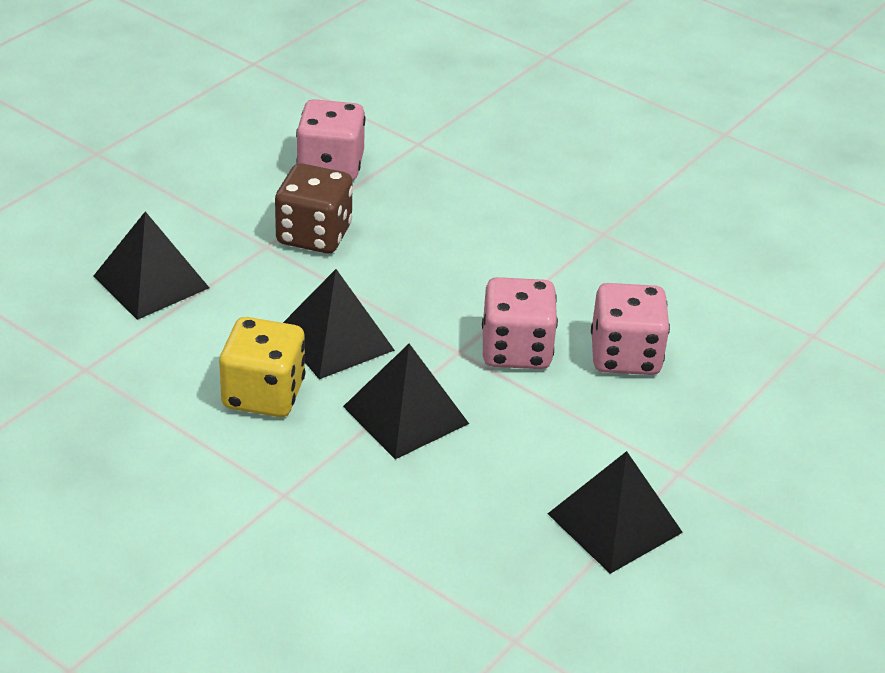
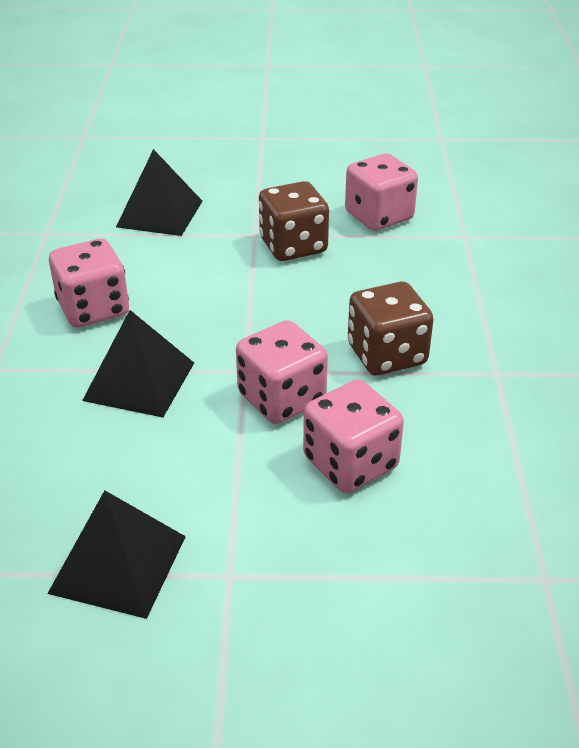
camera: 55 degrees right, 0 degrees up
(263, 394) = (93, 309): yellow dice -> pink dice
(335, 339) = (188, 309): black pyramid -> none
(523, 270) = (386, 355): none -> brown dice

